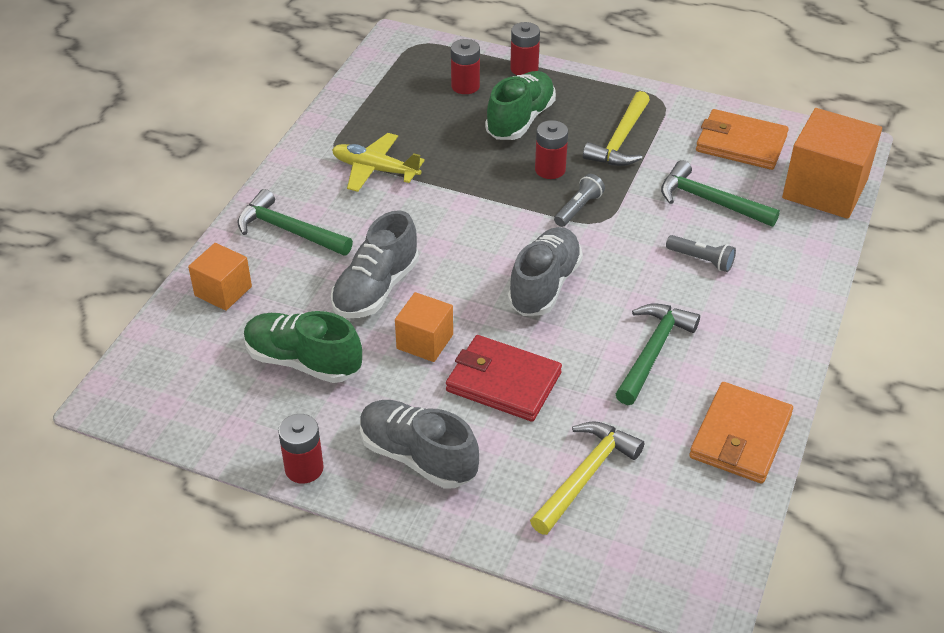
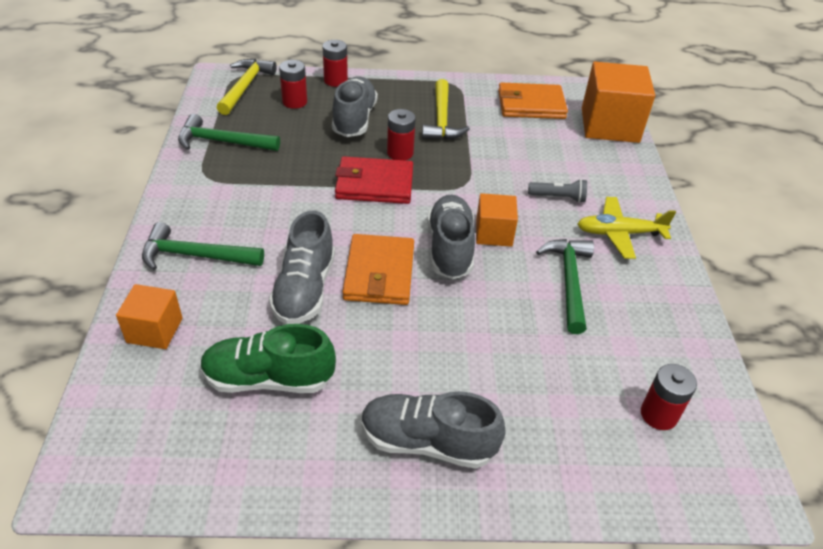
camera: 25 degrees left, 0 degrees up
(304, 468) = (323, 492): red battery -> red battery (658, 414)
(375, 169) = (251, 184): yellow plane -> yellow plane (619, 233)
(425, 341) = (374, 326): orange cube -> orange cube (494, 233)
(503, 382) = (464, 344): red wallet -> red wallet (374, 184)
(520, 120) = (354, 119): green shoe -> grey shoe
(578, 208) = (440, 179): grey flashlight -> none
(585, 476) = (583, 411): yellow hammer -> yellow hammer (245, 87)
(710, 201) = (536, 151): green hammer -> green hammer (223, 142)
(740, 436) = (680, 335): orange wallet -> orange wallet (379, 273)

